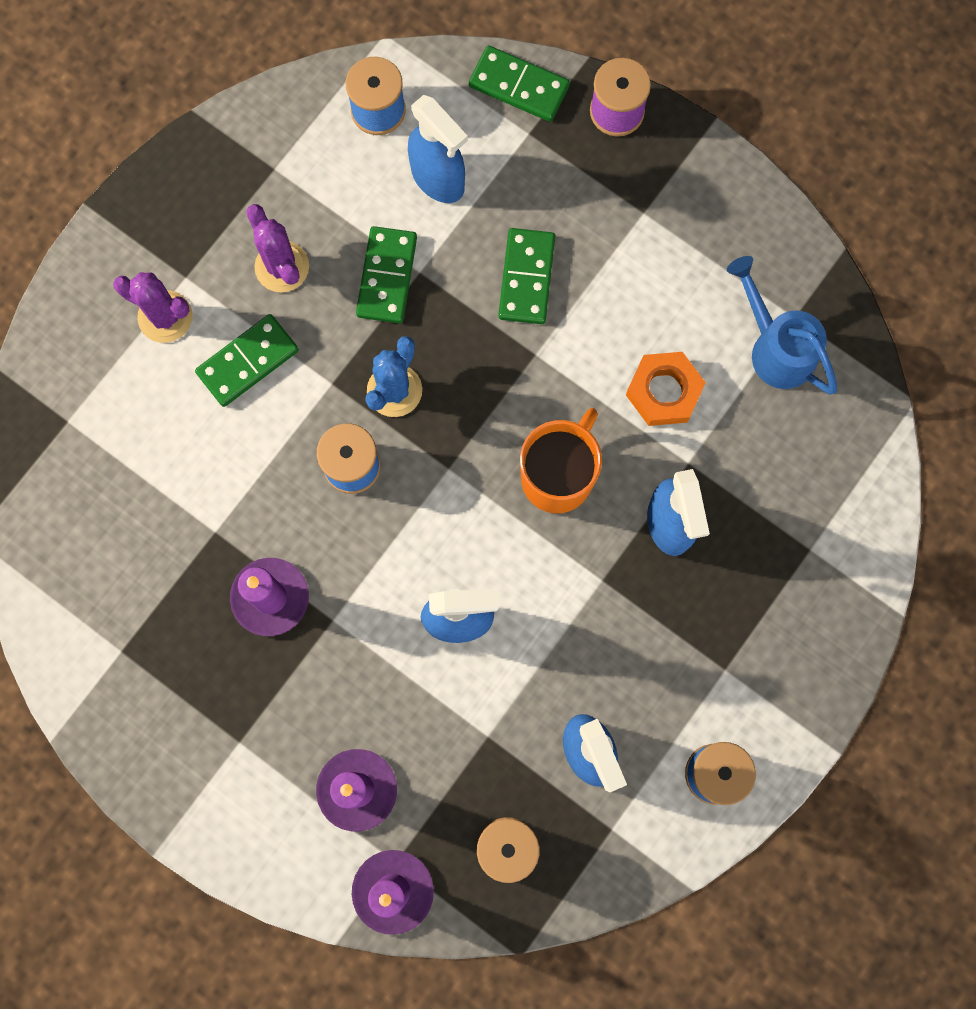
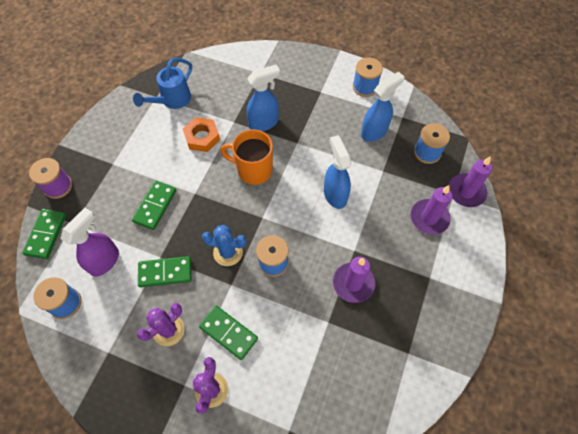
camera: 105 degrees left, 15 degrees down
(438, 179) = (105, 261): blue spray bottle -> purple spray bottle
(527, 278) = (155, 206): green domino -> green domino turned 60 degrees counterclockwise

